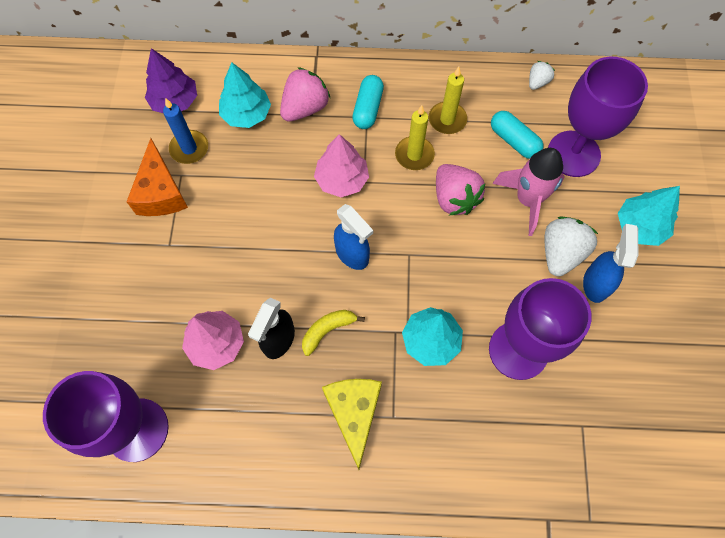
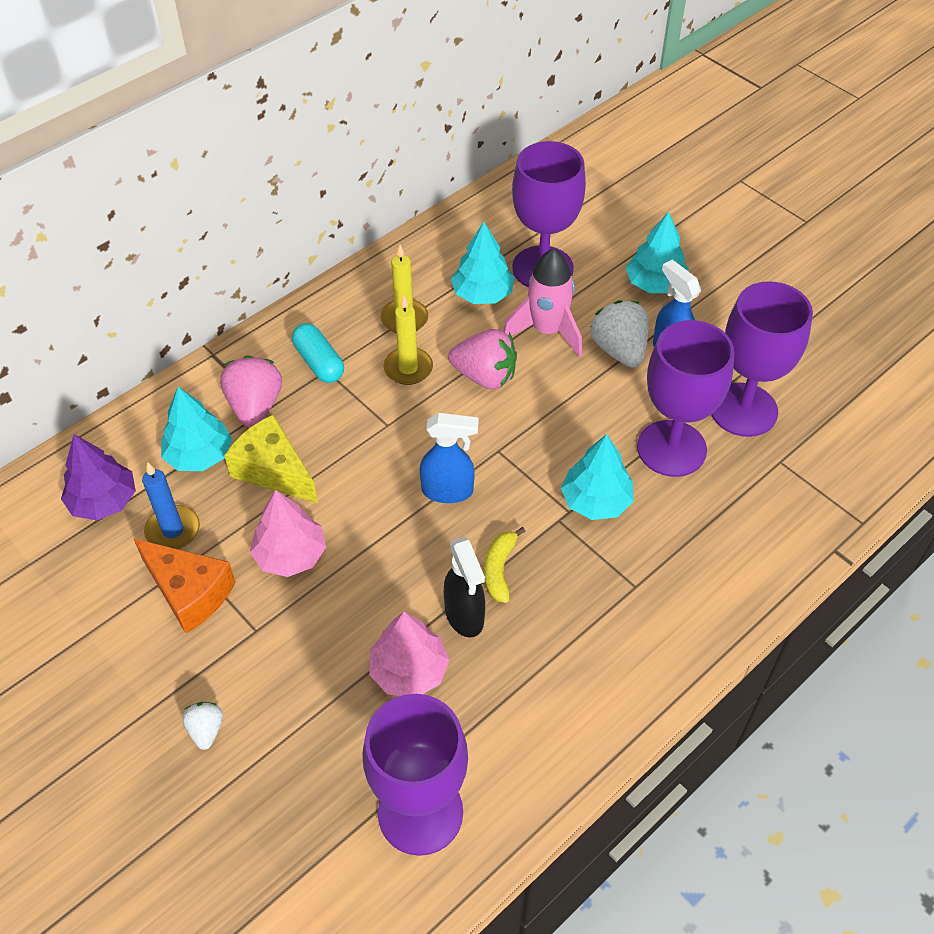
camera: 45 degrees left, 15 degrees down
(342, 180) = (364, 439): pink tree -> pink tree (290, 555)
(354, 414) = (601, 613): yellow cheese -> yellow cheese (273, 470)
(514, 141) = (482, 294): turquoise capsule -> turquoise tree
(537, 82) = (449, 234): white strawberry -> white strawberry (206, 730)
(598, 368) = (743, 410): none -> purple goblet

